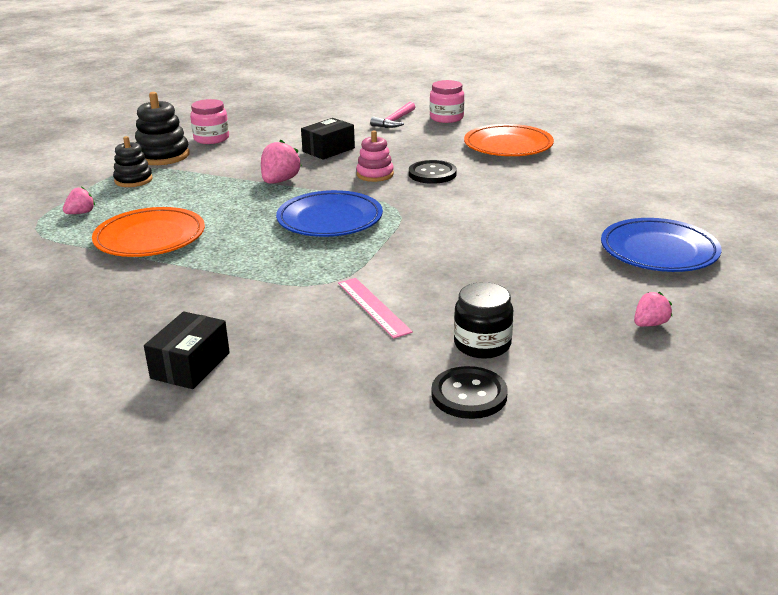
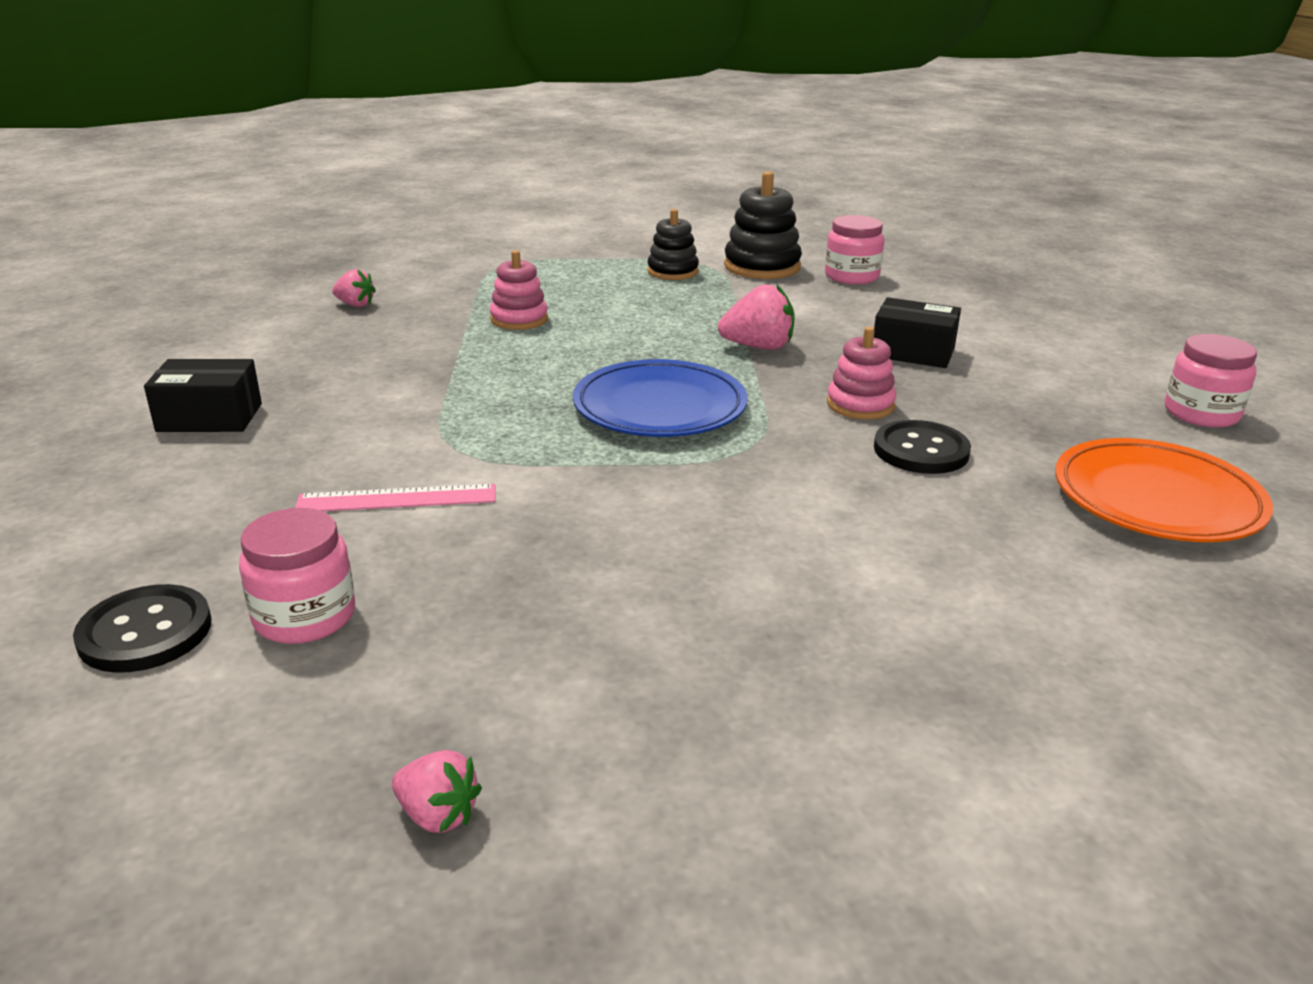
camera: 65 degrees right, 0 degrees up
(81, 213) = (559, 272): pink strawberry -> pink strawberry (355, 305)
(150, 238) = (519, 319): orange plate -> pink stacking toy
(373, 307) = (397, 499): pink ruler -> pink ruler turned 45 degrees clockwise
(395, 121) = (1110, 374): pink hammer -> none
(482, 344) = (304, 616): black jar -> pink jar
(659, 251) = (804, 789): blue plate -> none

